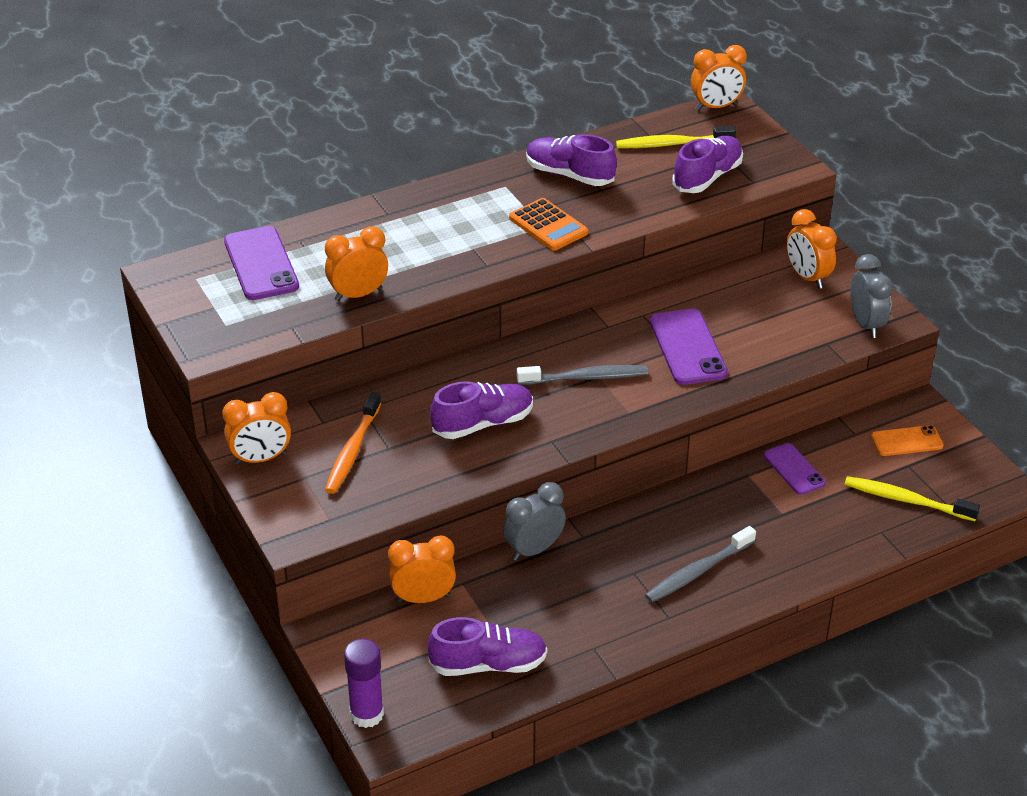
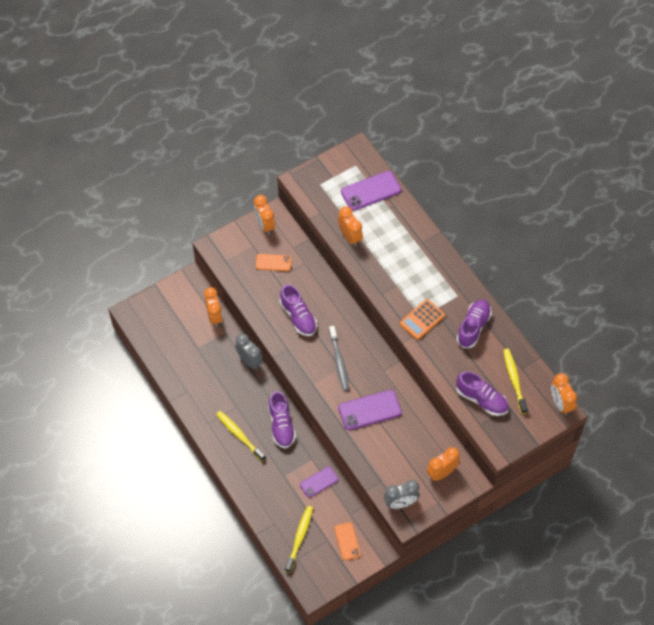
camera: 85 degrees right, 20 degrees up
(352, 451) = (273, 262): orange toothbrush -> orange phone
(367, 714) = (144, 302): purple glue stick -> none
(488, 664) = (174, 347): purple shoe -> purple shoe (281, 425)
(697, 572) = (239, 435): grey toothbrush -> yellow toothbrush

